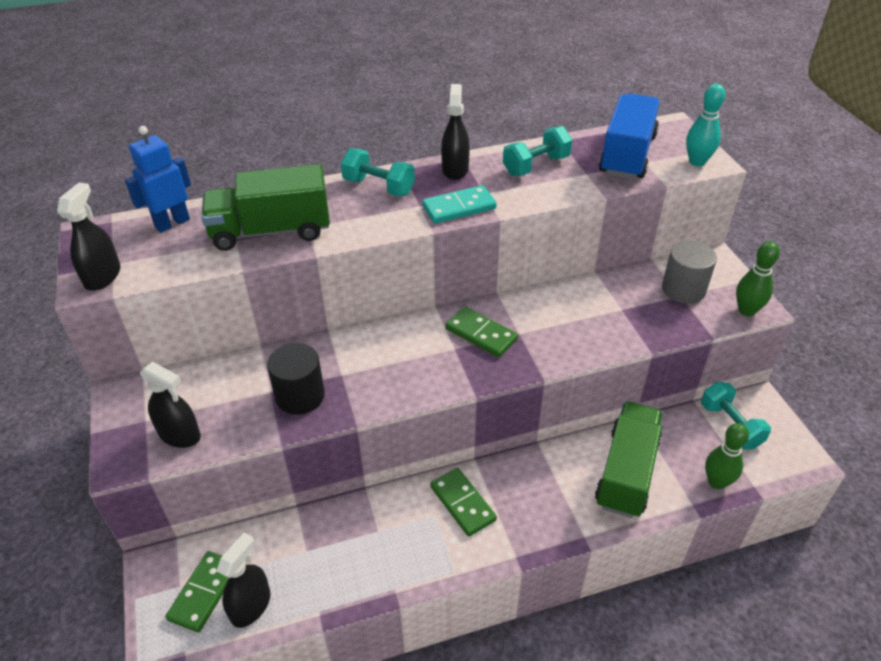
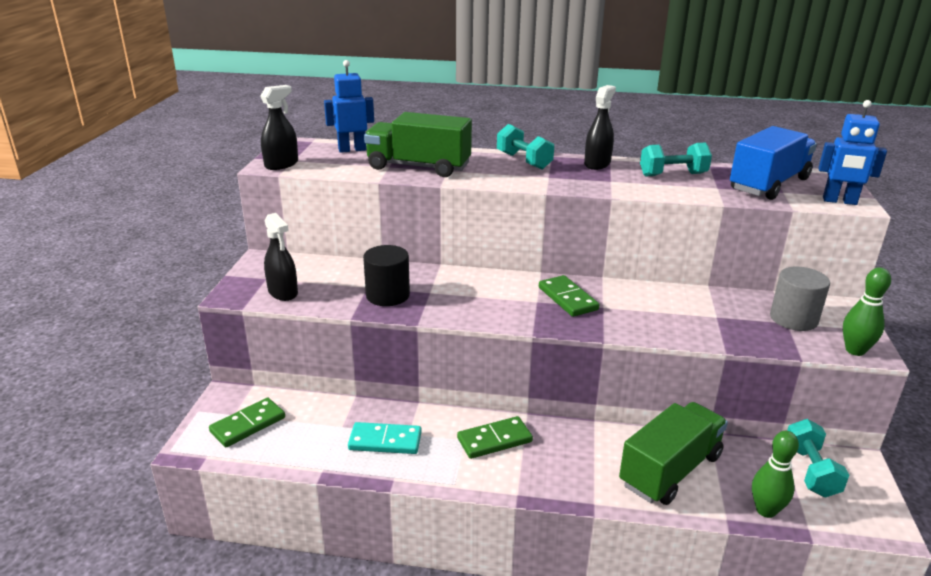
camera: 25 degrees right, 15 degrees down
(251, 606) = (274, 446): black spray bottle -> none
(459, 207) = (581, 184): turquoise domino -> turquoise domino (385, 441)
(462, 503) = (494, 440): green domino -> green domino turned 75 degrees clockwise
(697, 162) = (839, 201): turquoise bowling pin -> blue robot

